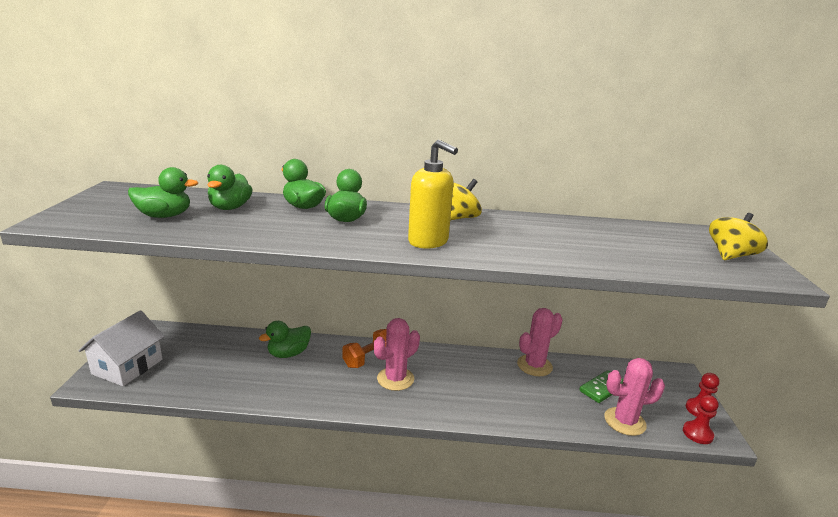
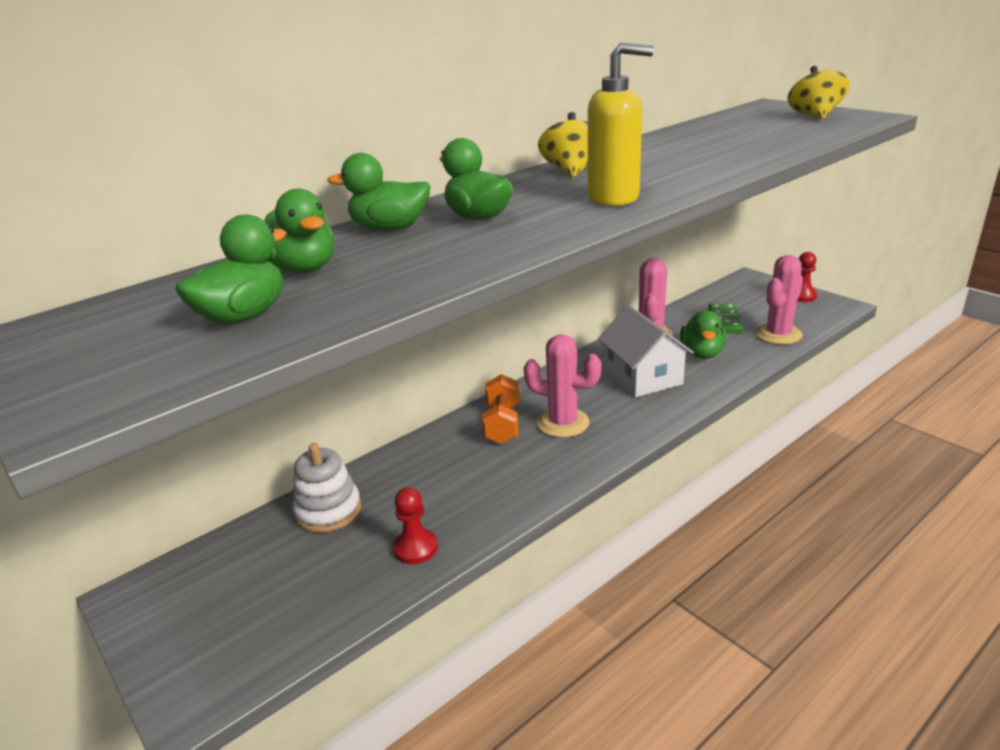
camera: 40 degrees left, 5 degrees up
(127, 366) = (211, 644): white house -> white house (643, 376)
(241, 345) = (328, 510): none -> white stacking toy
(288, 353) = (407, 478): green duck -> green duck (702, 353)
(395, 379) = (563, 423): pink cactus -> pink cactus turned 75 degrees counterclockwise
(697, 433) = (827, 312): red pawn -> red pawn (415, 548)

